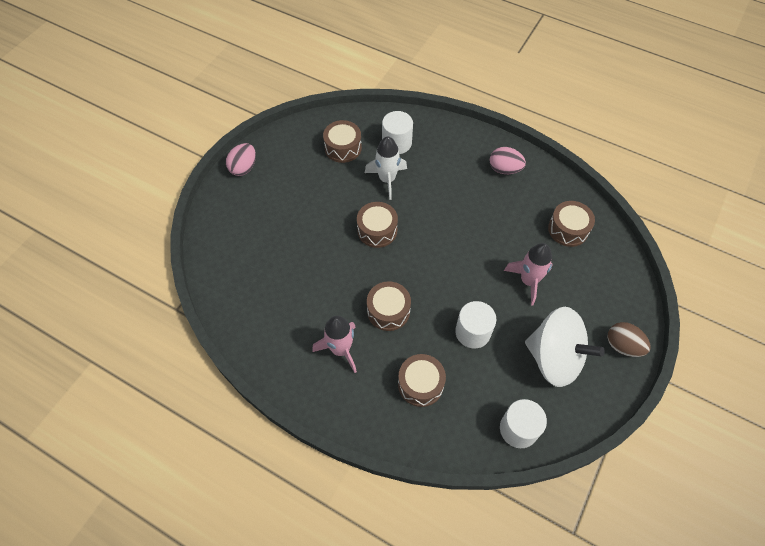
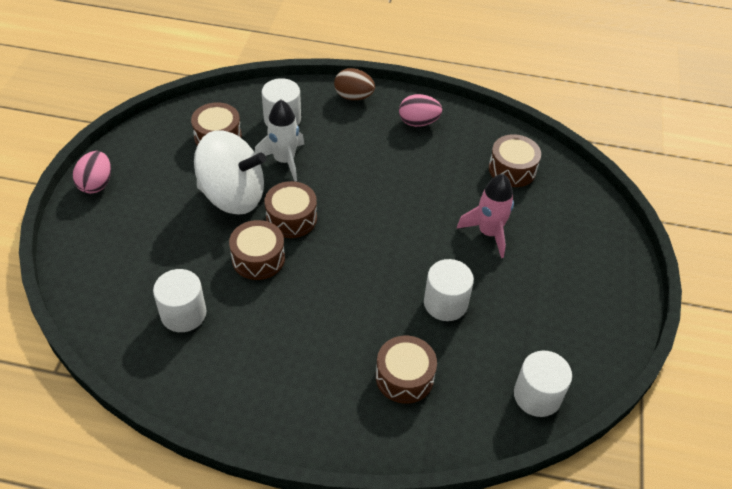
camera: 20 degrees left, 10 degrees down
(275, 289) = (183, 314): none -> white cylinder
(340, 349) = (292, 363): pink rocket -> none
(388, 311) = (336, 304): brown drum -> brown drum (258, 258)
(554, 358) = (548, 307): white spinning top -> white spinning top (233, 196)
(623, 346) = (617, 276): brown egg -> brown egg (353, 96)

